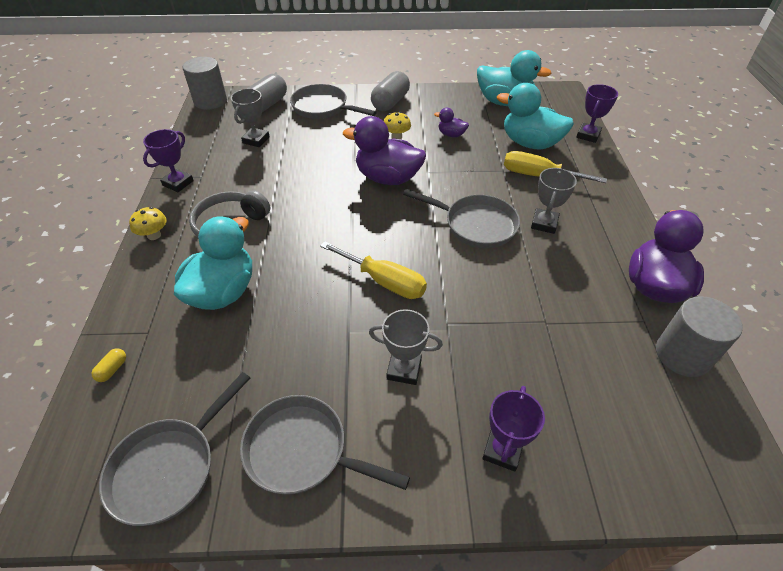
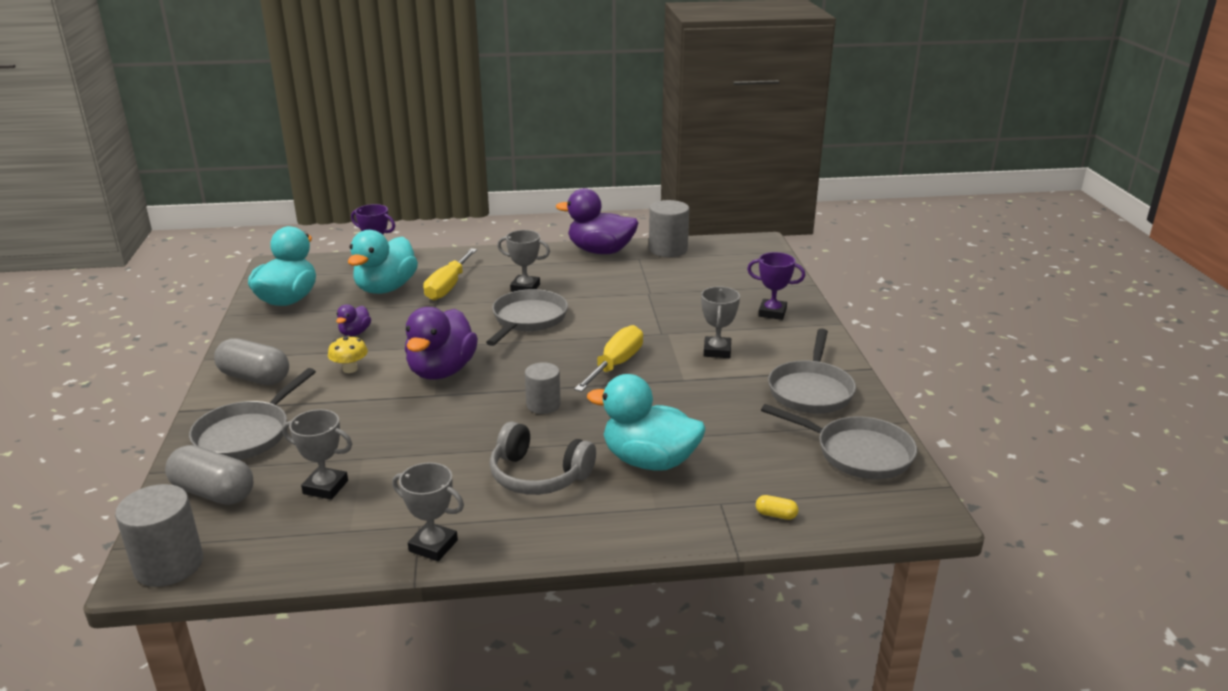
camera: 95 degrees left, 20 degrees down
(154, 235) = (556, 540): yellow mushroom -> none
(178, 183) = (433, 546): purple trophy -> grey trophy
(325, 232) = (543, 405): none -> grey cylinder

